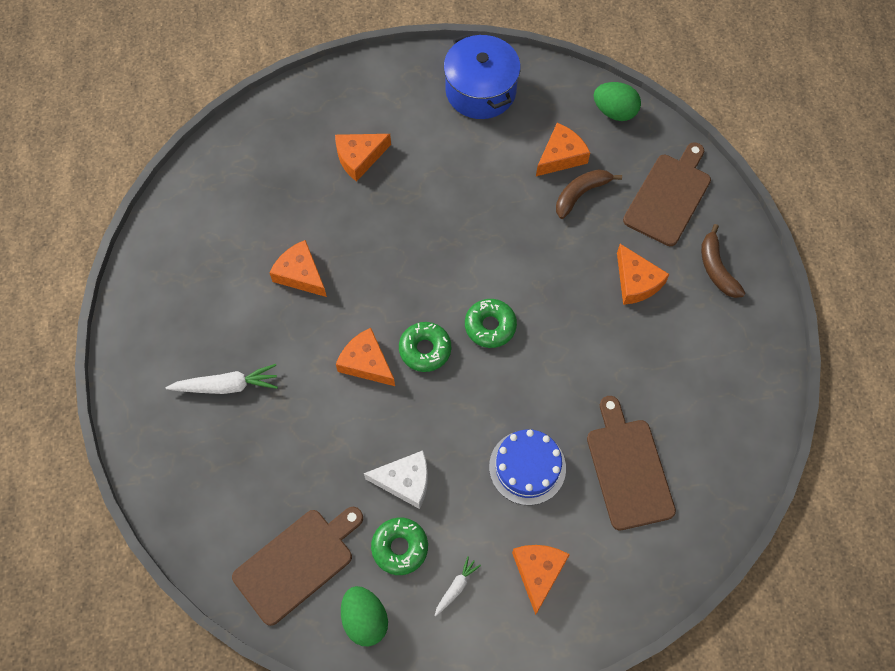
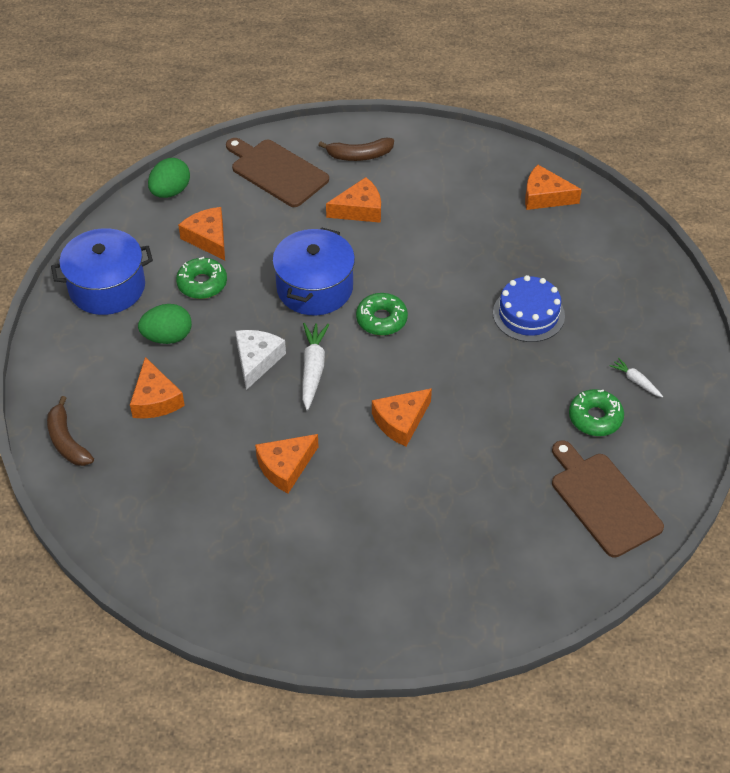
camera: 80 degrees left, 15 degrees down
(227, 385) = (403, 546): white carrot -> white carrot (313, 369)
(365, 619) = (661, 452): green egg -> green egg (167, 337)
(405, 481) = (530, 406): white cheese -> white cheese (257, 360)
(425, 349) = (396, 372): green donut -> green donut (202, 284)
(518, 259) = (315, 288): none -> blue pot
(538, 572) = (626, 322): orange cheese -> orange cheese (545, 196)
(581, 194) = (255, 231): brown banana -> brown banana (67, 441)
(628, 469) = (539, 247): brown cutting board -> none

